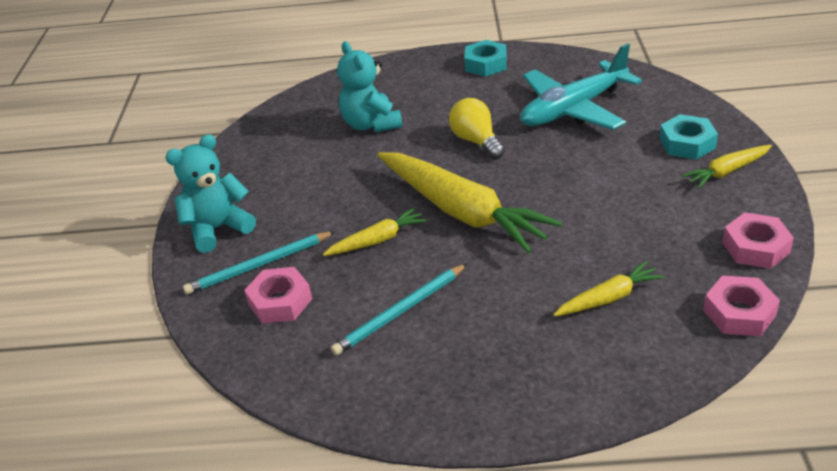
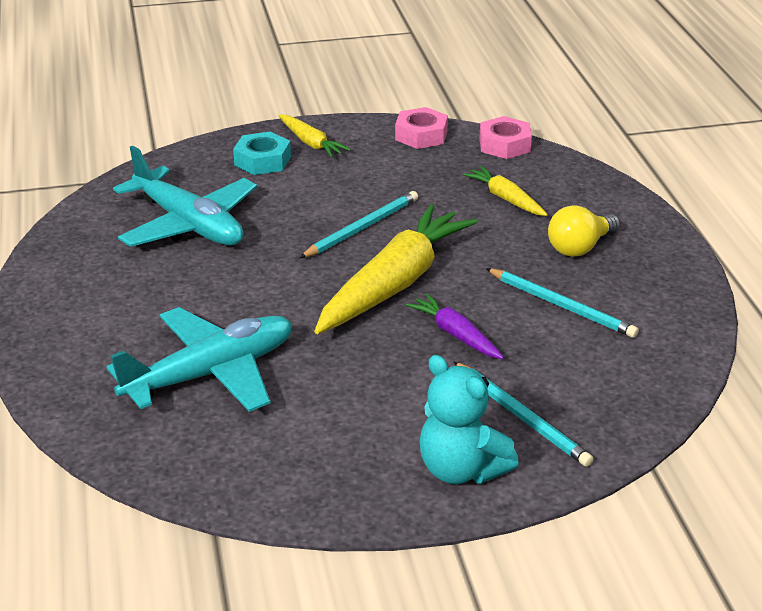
camera: 105 degrees left, 5 degrees down
(280, 301) = (575, 388): pink nut -> none
(371, 124) = (211, 374): turquoise teddy bear -> turquoise plane
(377, 240) = (456, 335): yellow carrot -> purple carrot
(476, 141) = (255, 285): yellow light bulb -> yellow light bulb (580, 247)
(486, 64) = (63, 293): turquoise nut -> none
(558, 197) = (362, 228): none -> turquoise pencil

